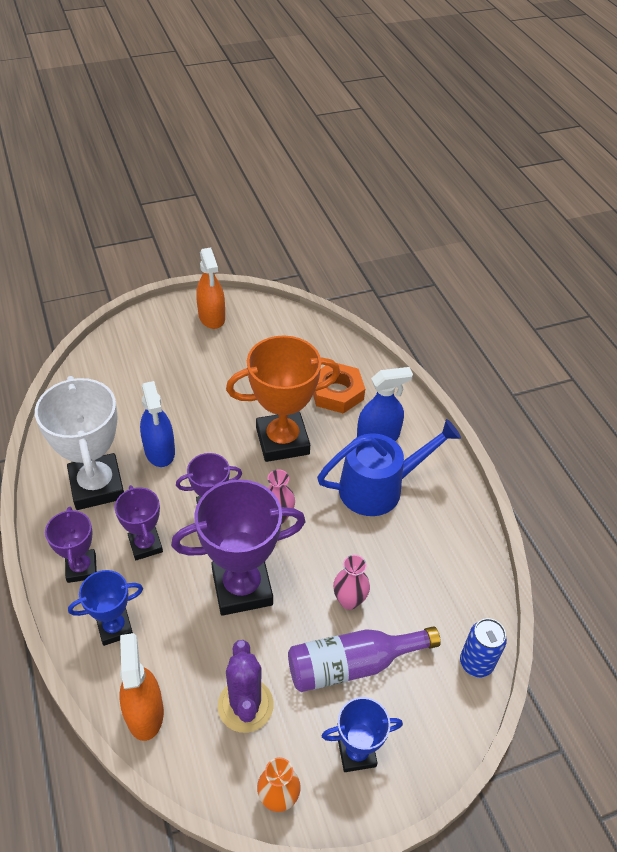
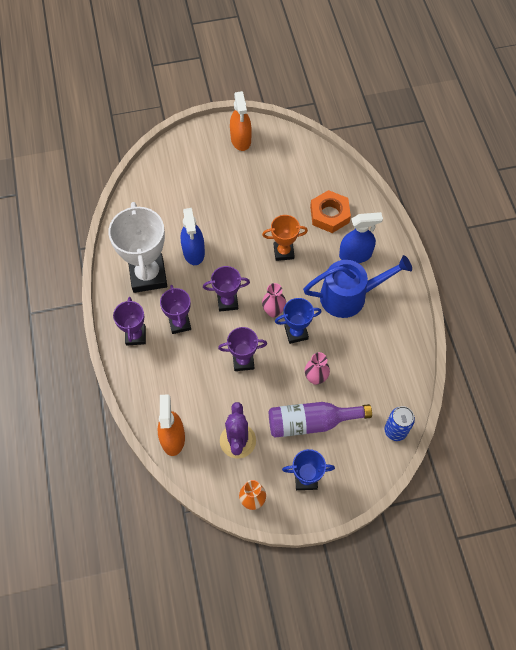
camera: 10 degrees right, 15 degrees up
(115, 627) = (156, 380): blue trophy -> blue trophy (296, 333)
(242, 587) = (243, 361): purple trophy -> purple trophy, size x0.56
(282, 441) = (283, 252): orange trophy -> orange trophy, size x0.56

